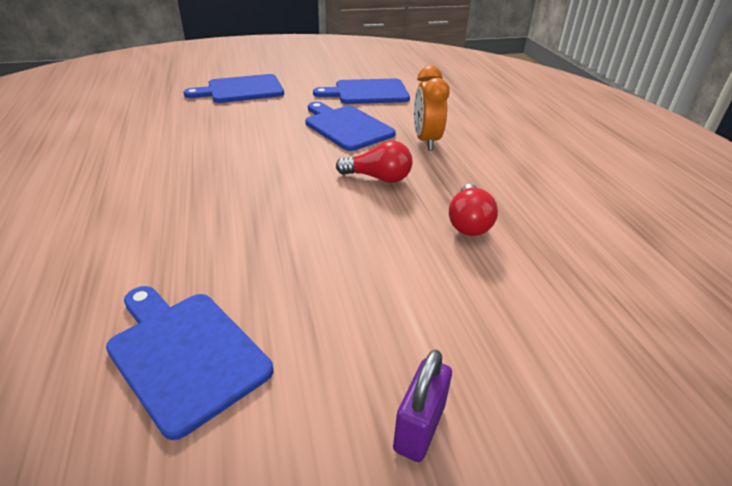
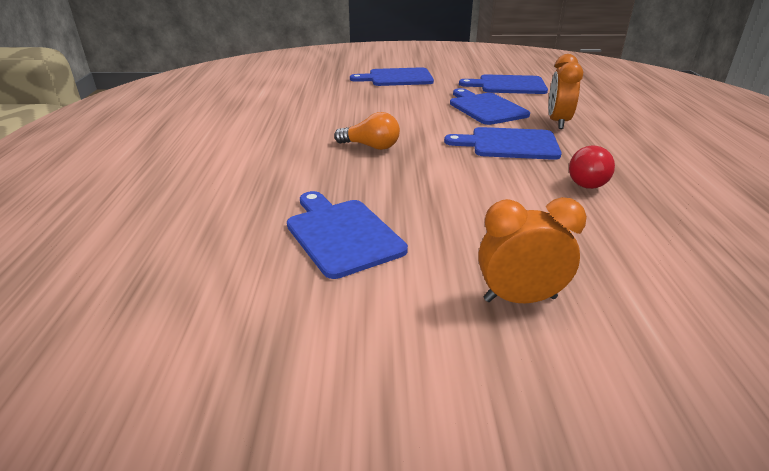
camera: 15 degrees right, 5 degrees down
(216, 198) = (371, 146): none -> orange light bulb
(378, 178) = (509, 144): red light bulb -> blue cutting board
(419, 428) = (520, 299): purple padlock -> orange clock

